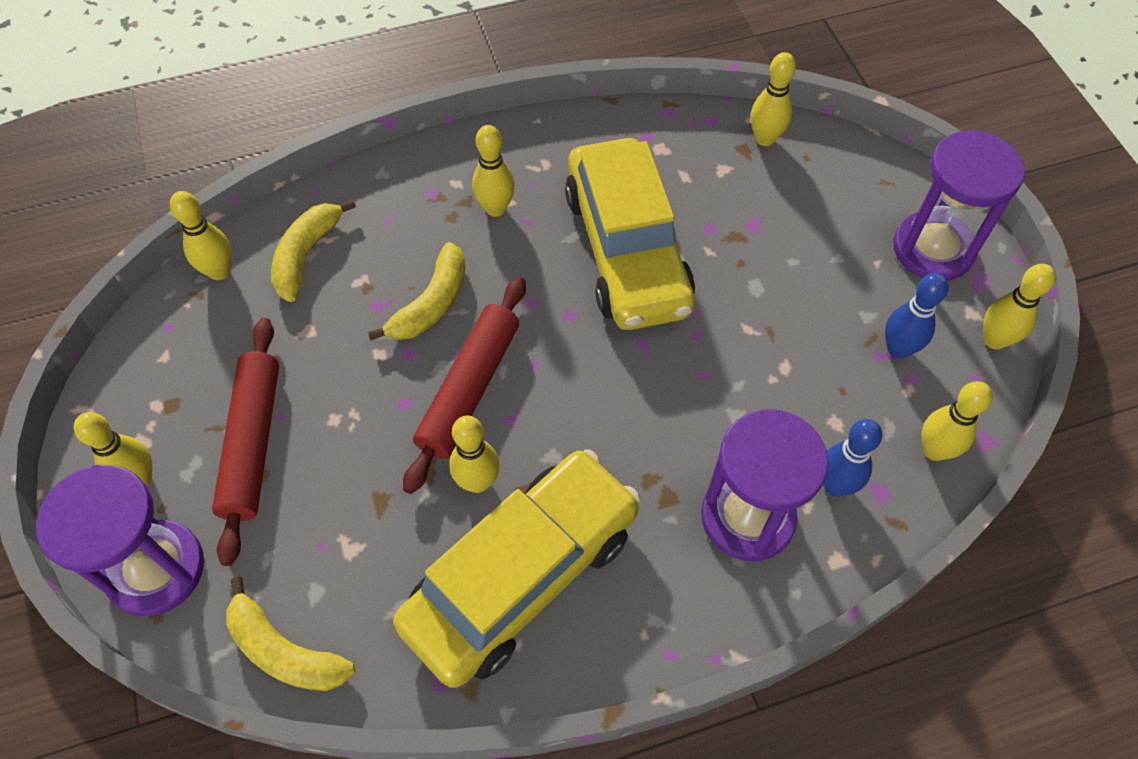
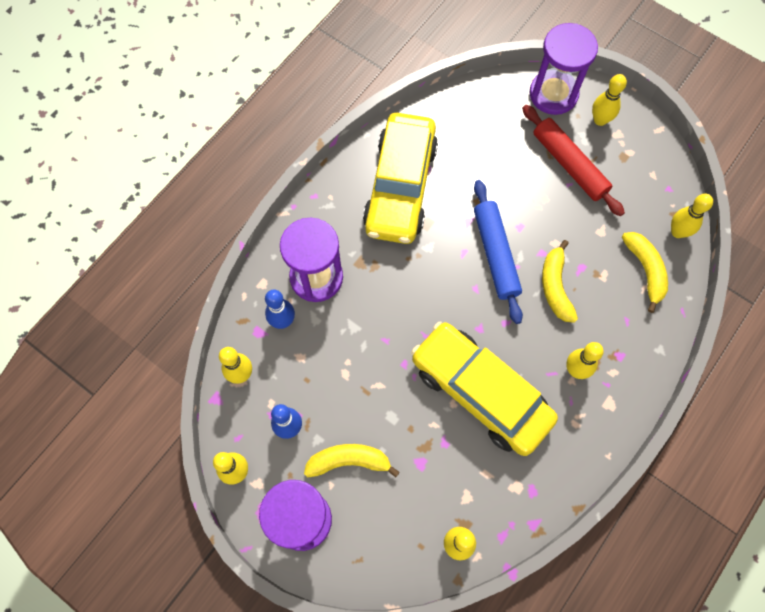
camera: 145 degrees right, 10 degrees up
(284, 650) = (472, 100): yellow banana -> yellow banana (349, 461)
(469, 389) = (495, 254): red rolling pin -> blue rolling pin
(477, 482) = (453, 213): yellow bowling pin -> none

